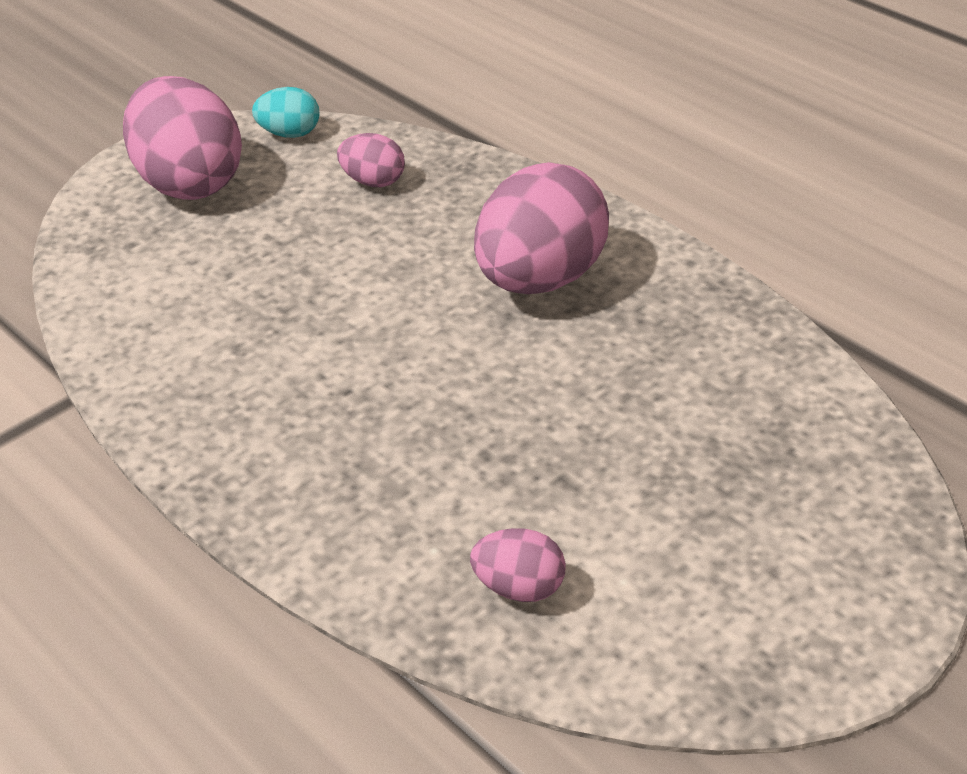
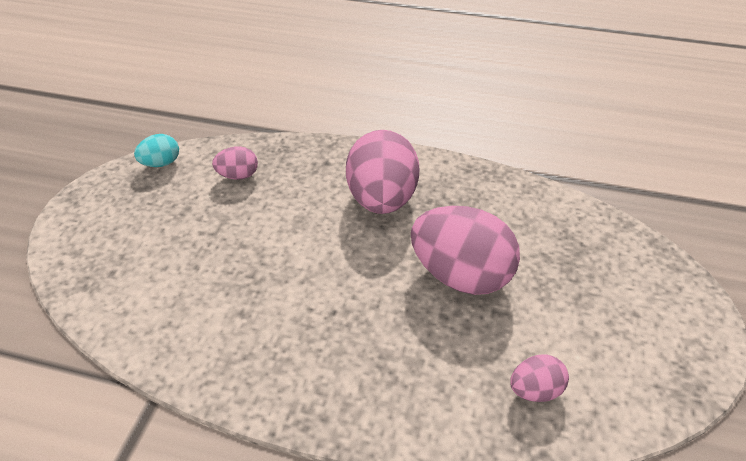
camera: 35 degrees left, 5 degrees up
(190, 183) = (120, 217): pink egg -> pink egg (460, 275)

